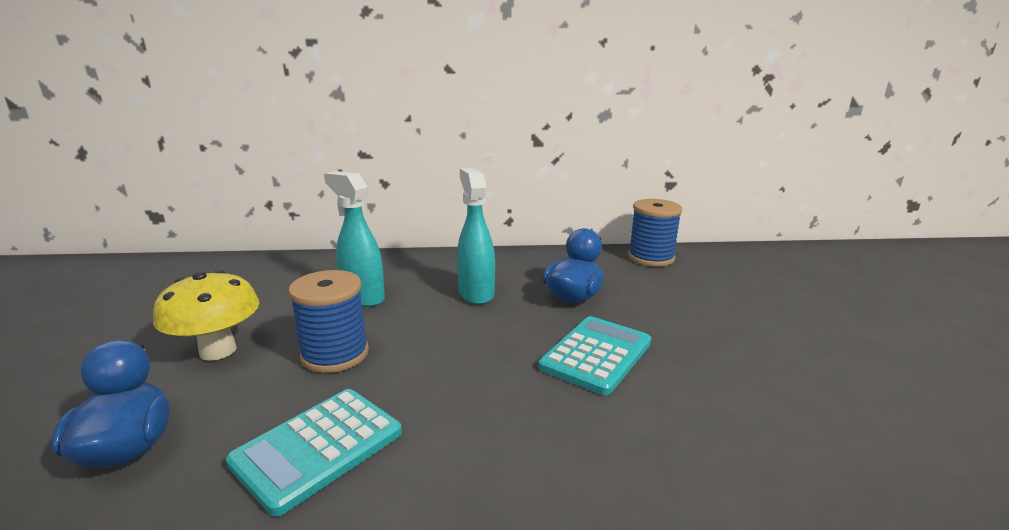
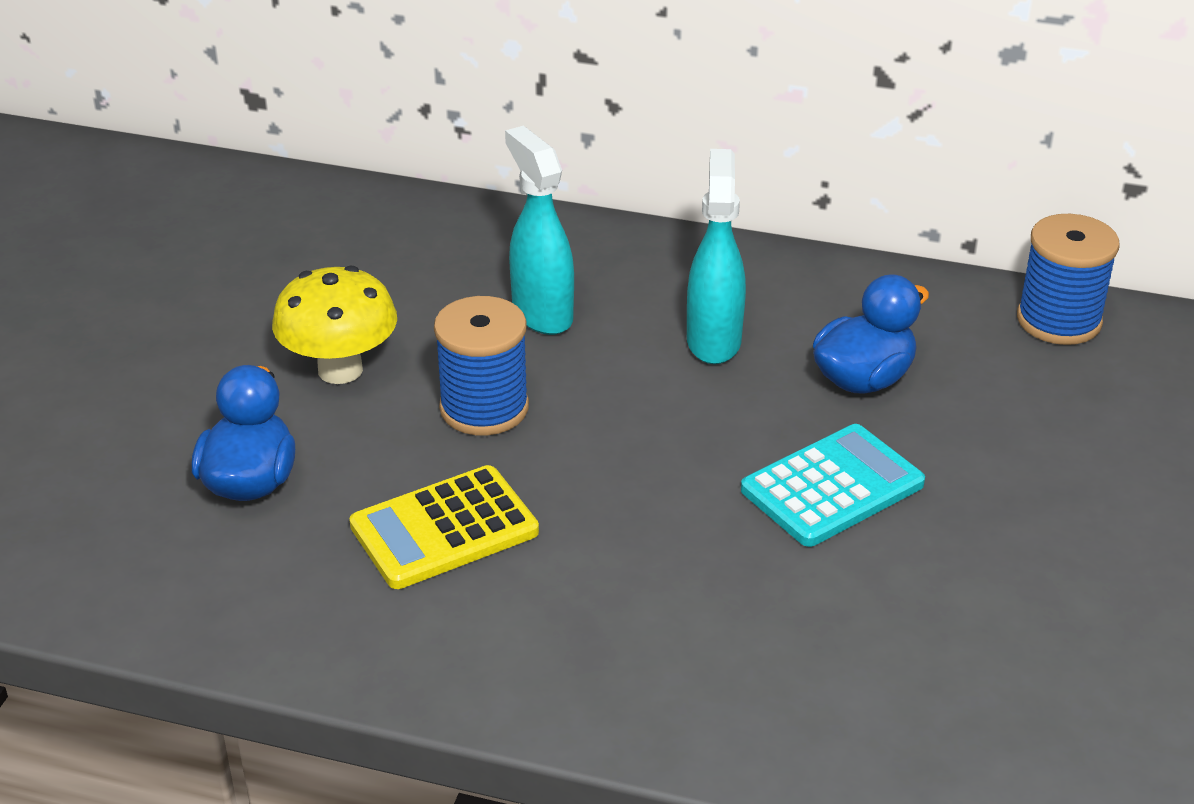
camera: 20 degrees right, 15 degrees up
(318, 447) = (444, 529): turquoise calculator -> yellow calculator

